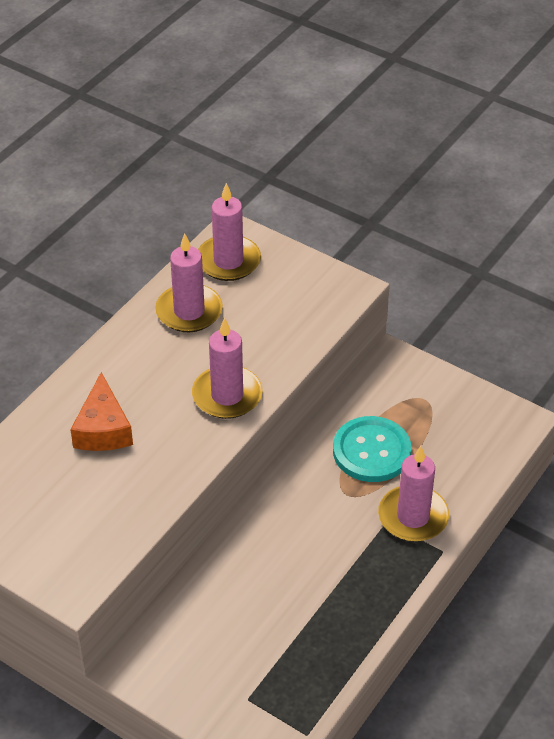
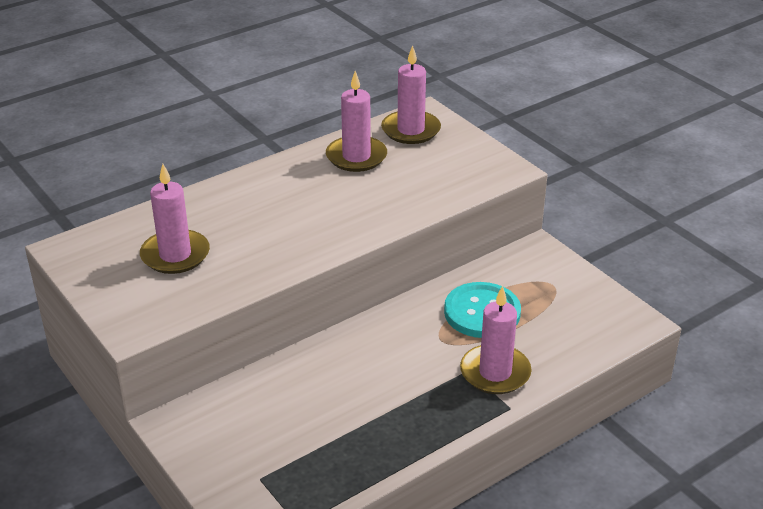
camera: 20 degrees right, 10 degrees down
(103, 429) = (232, 221): orange cheese -> none
(227, 395) = (354, 221): pink candle -> pink candle (175, 255)

